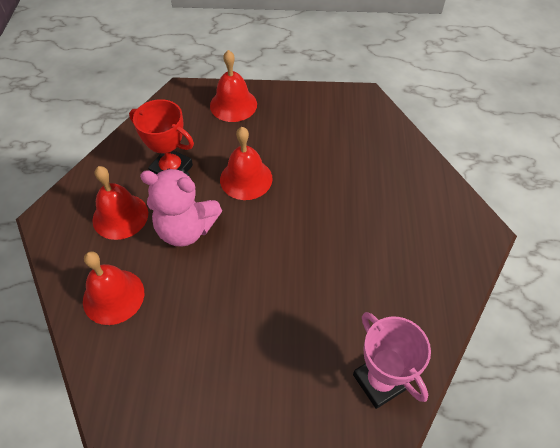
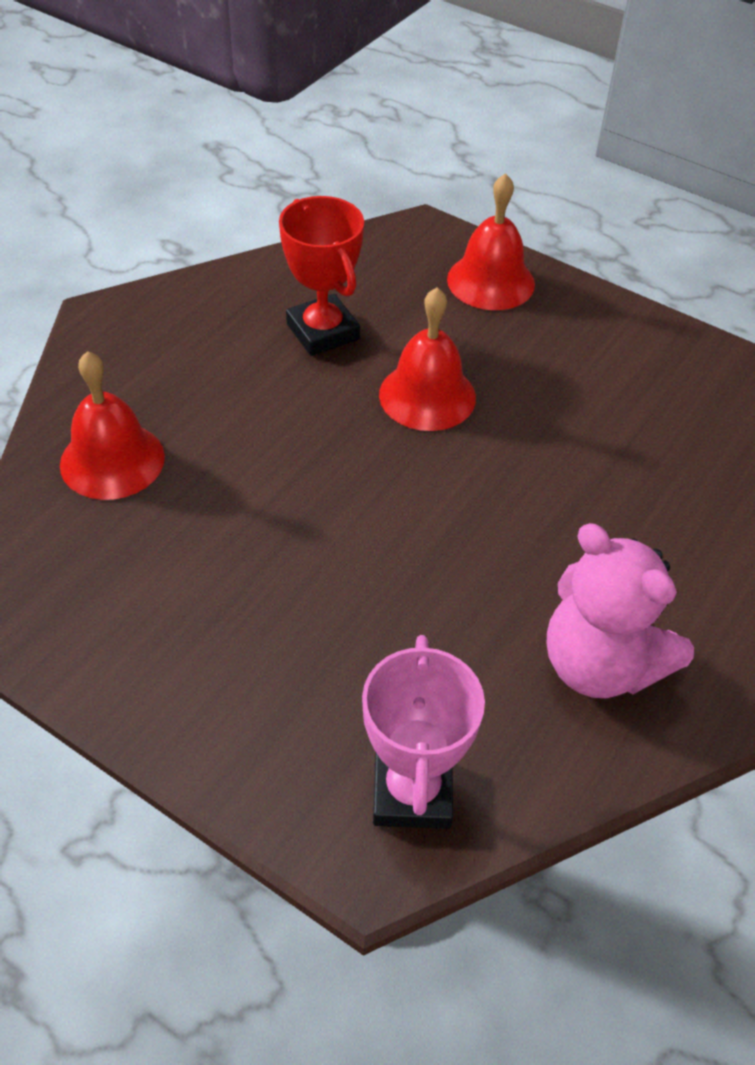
camera: 30 degrees right, 5 degrees down
(120, 216) = (201, 360): red bell -> none
(186, 229) = (281, 422): pink teddy bear -> pink teddy bear (600, 664)

